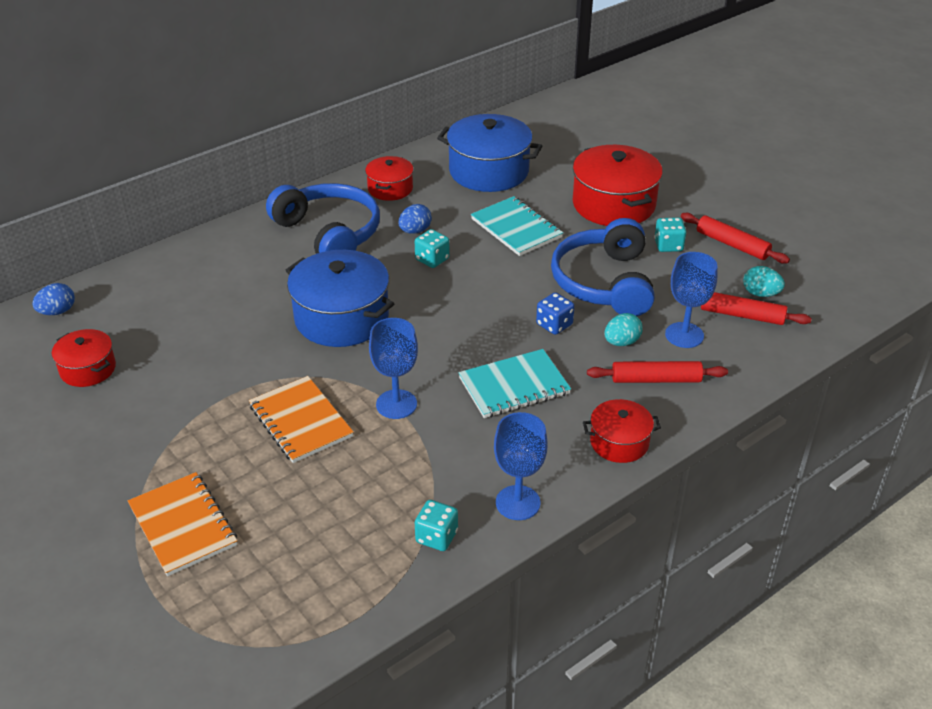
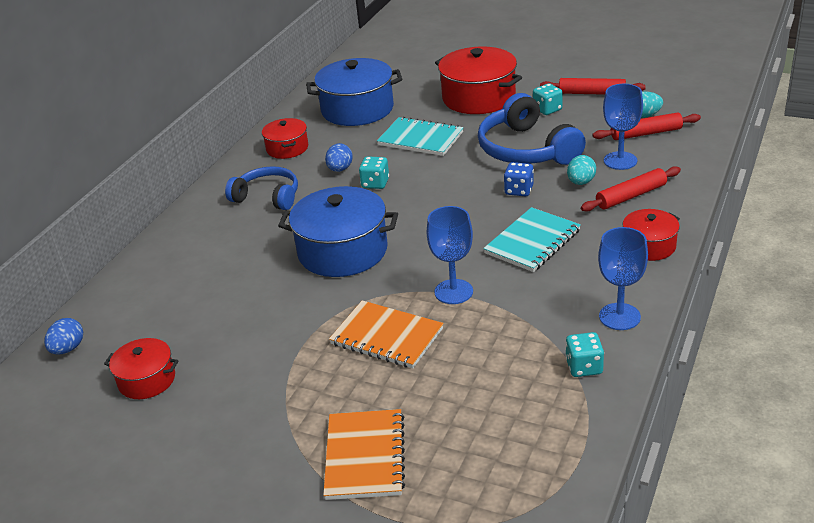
camera: 25 degrees left, 5 degrees down
(183, 525) = (365, 456): orange notebook -> orange notebook turned 60 degrees clockwise
(329, 233) = (268, 197): blue headphones -> blue headphones, size x0.65

